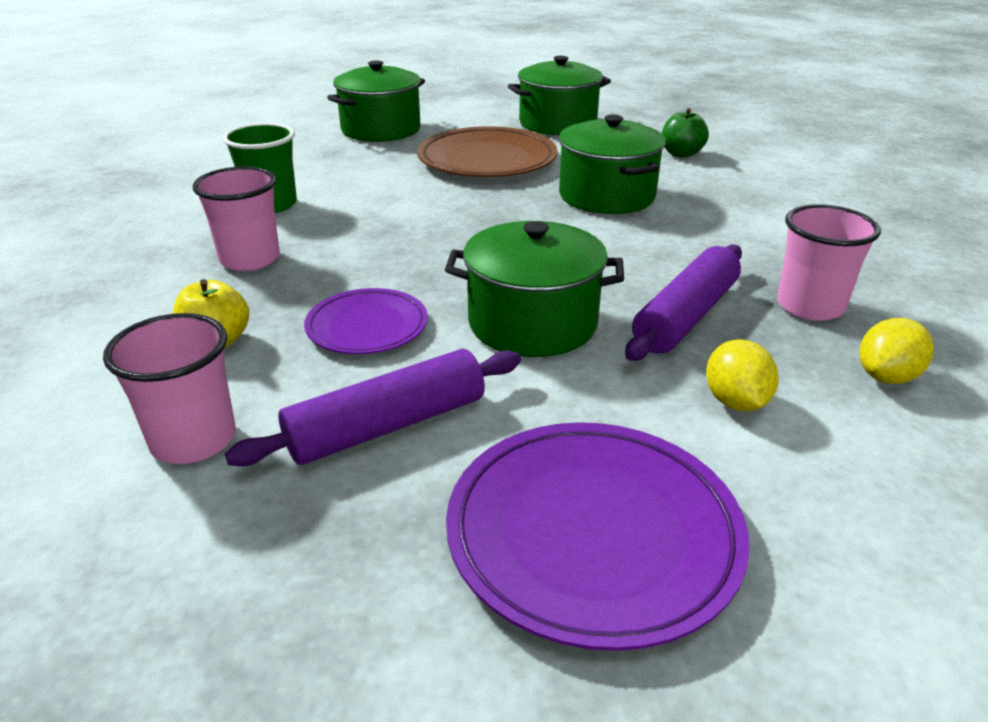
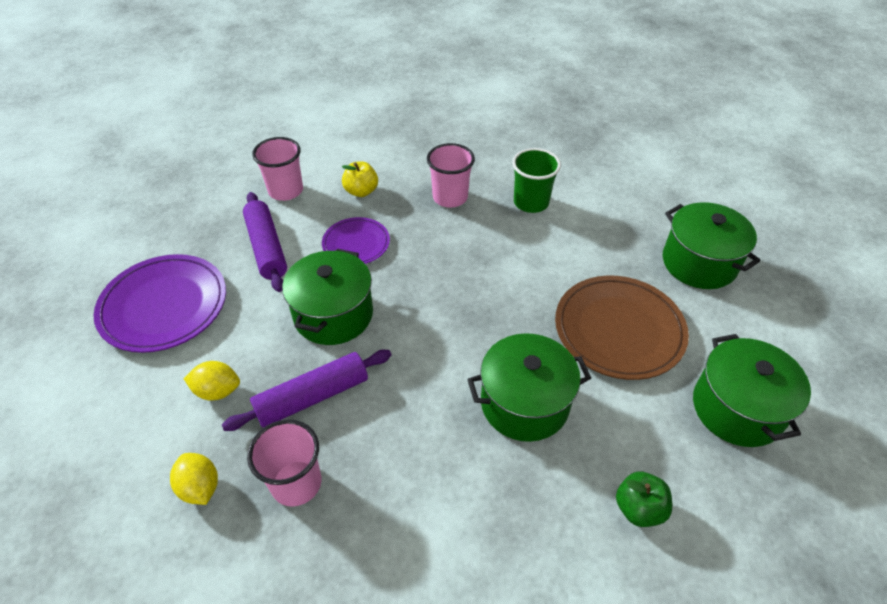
camera: 100 degrees right, 15 degrees up
(685, 316) = (312, 397): purple rolling pin -> purple rolling pin turned 75 degrees counterclockwise

